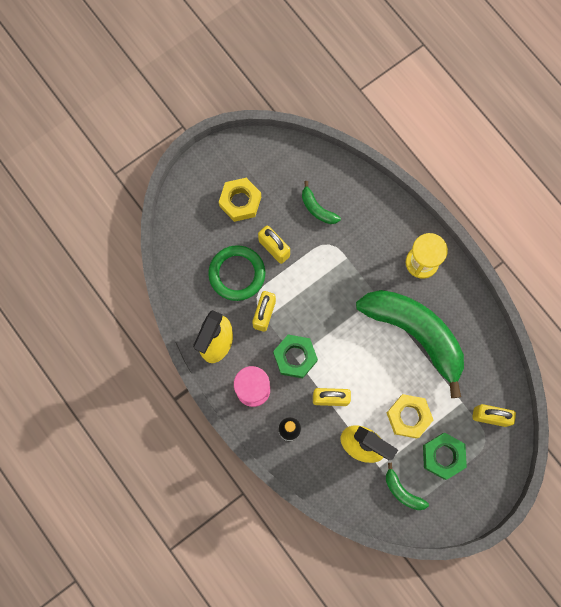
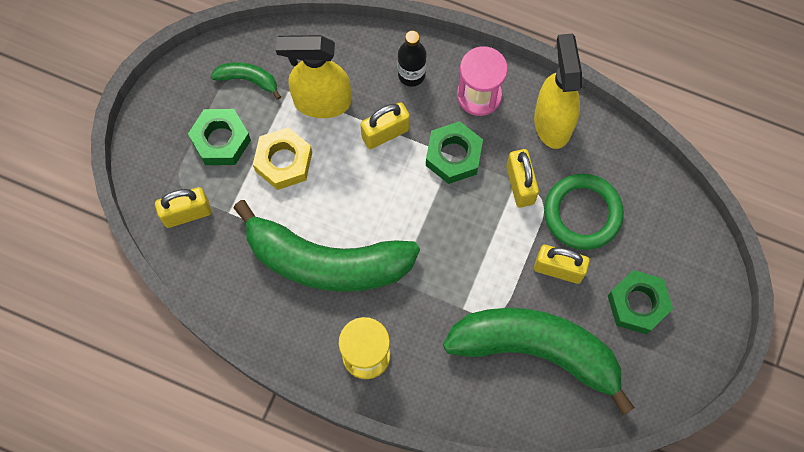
camera: 150 degrees right, 5 degrees down
(240, 202) = (637, 304): yellow nut -> green nut
(317, 208) = (537, 351): green banana -> green banana, size x2.46

